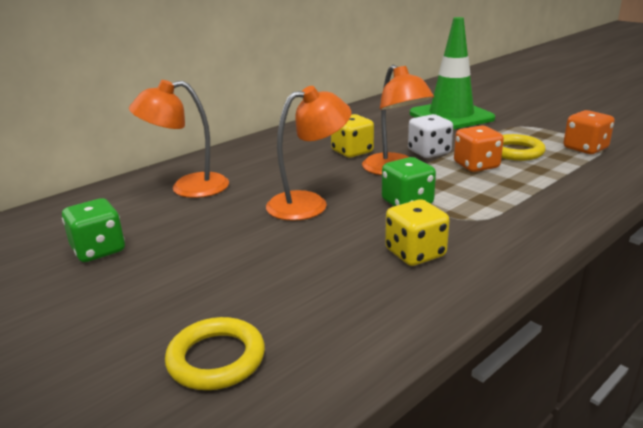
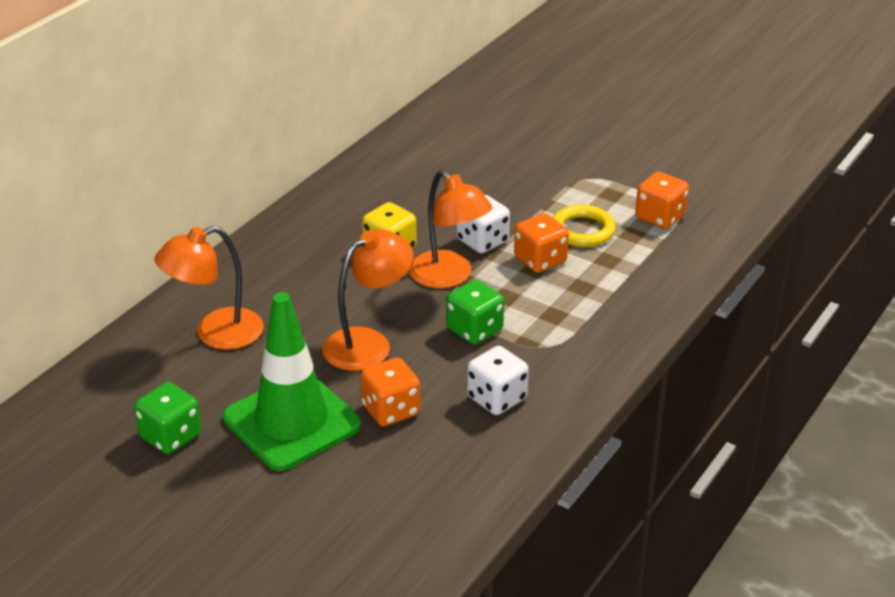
camera: 15 degrees left, 10 degrees up
(216, 359) = (355, 533): yellow ring -> none
(307, 252) = (391, 410): none -> orange dice
(415, 253) = (497, 398): yellow dice -> white dice
(451, 116) = (497, 164): green traffic cone -> green traffic cone (292, 422)

